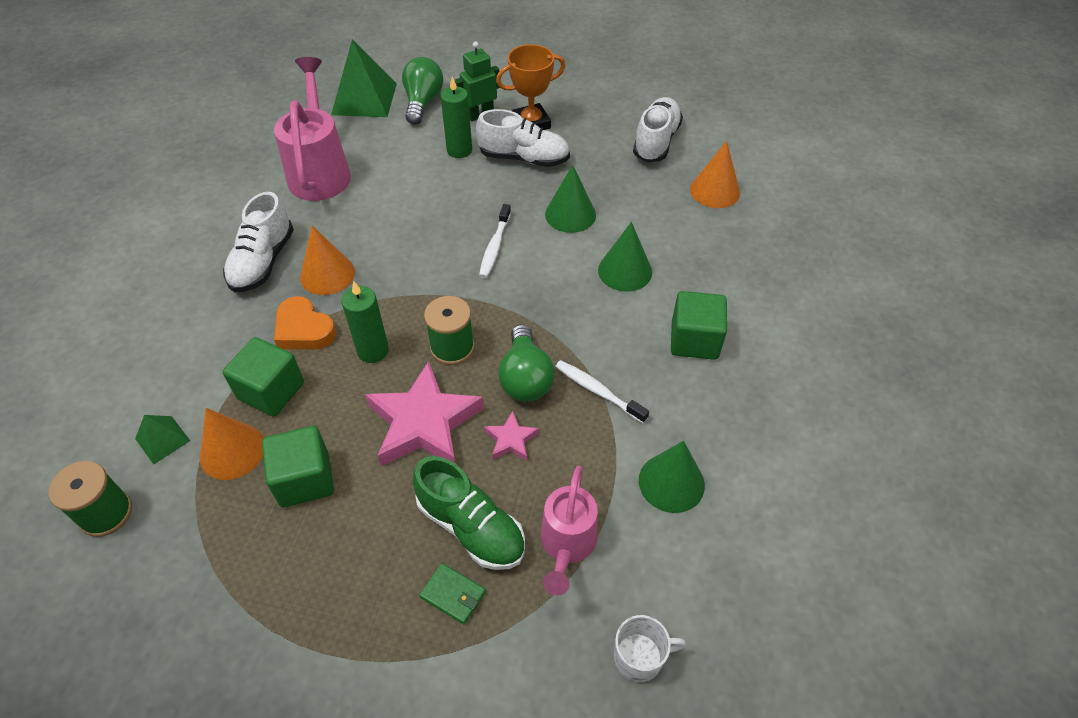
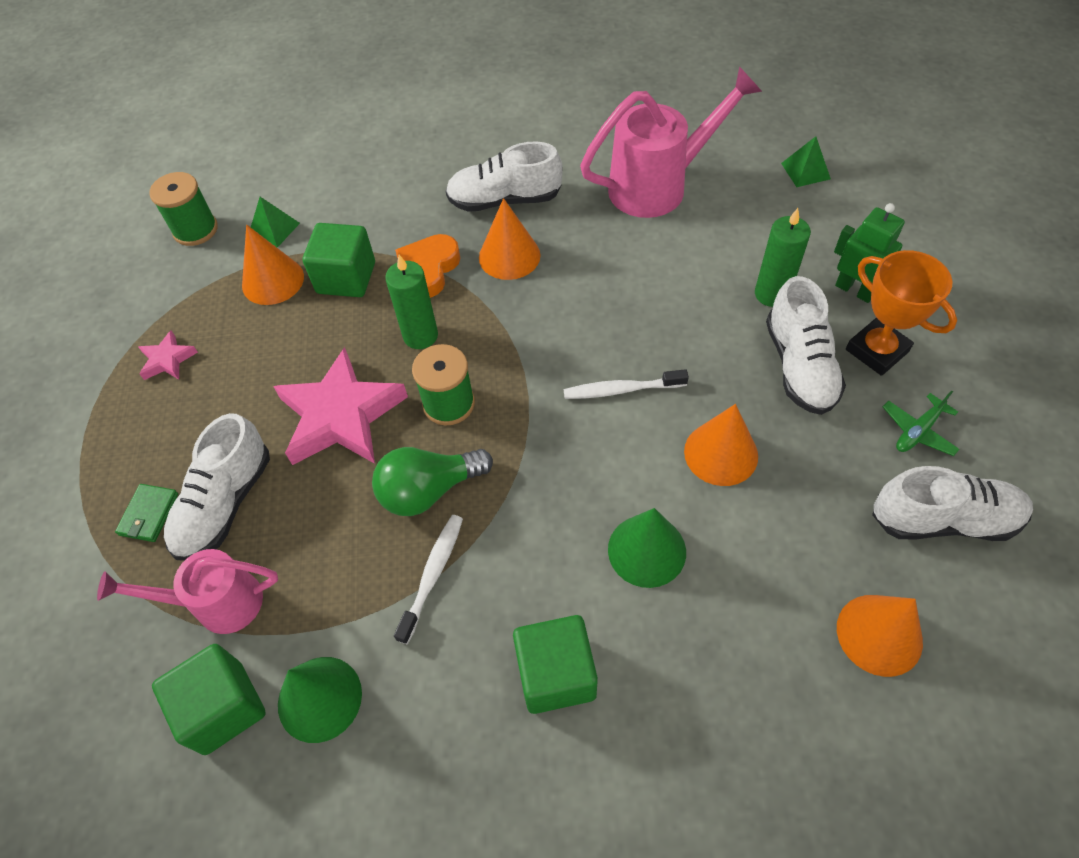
camera: 75 degrees right, 5 degrees up
(305, 479) = (253, 346): green cube -> green cube (223, 708)
(364, 99) = (805, 171): green pyramid -> green pyramid, size x0.50
(422, 102) = (838, 225): green light bulb -> none
(471, 527) = (225, 503): green shoe -> white shoe
(511, 440) = (339, 504): pink star -> pink star (167, 360)
(570, 214) = (721, 453): green cone -> orange cone
(596, 129) = (918, 431): none -> green plane
(639, 657) = (96, 718): white mug -> none

